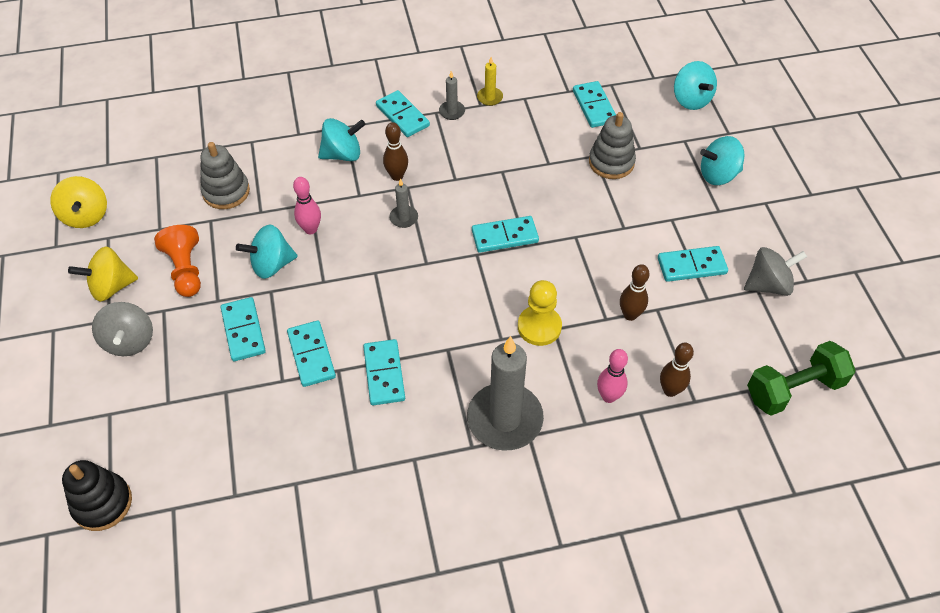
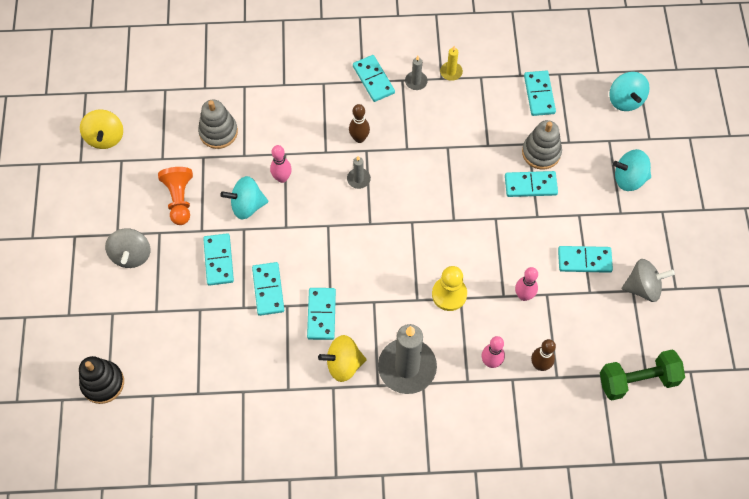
camera: 10 degrees right, 10 degrees up
(111, 287) = (121, 206): yellow spinning top -> yellow spinning top (343, 364)
(343, 154) = (318, 110): turquoise spinning top -> none
(505, 236) = (437, 209): turquoise domino -> turquoise domino (530, 185)
(630, 315) = (523, 296): brown bowling pin -> pink bowling pin

